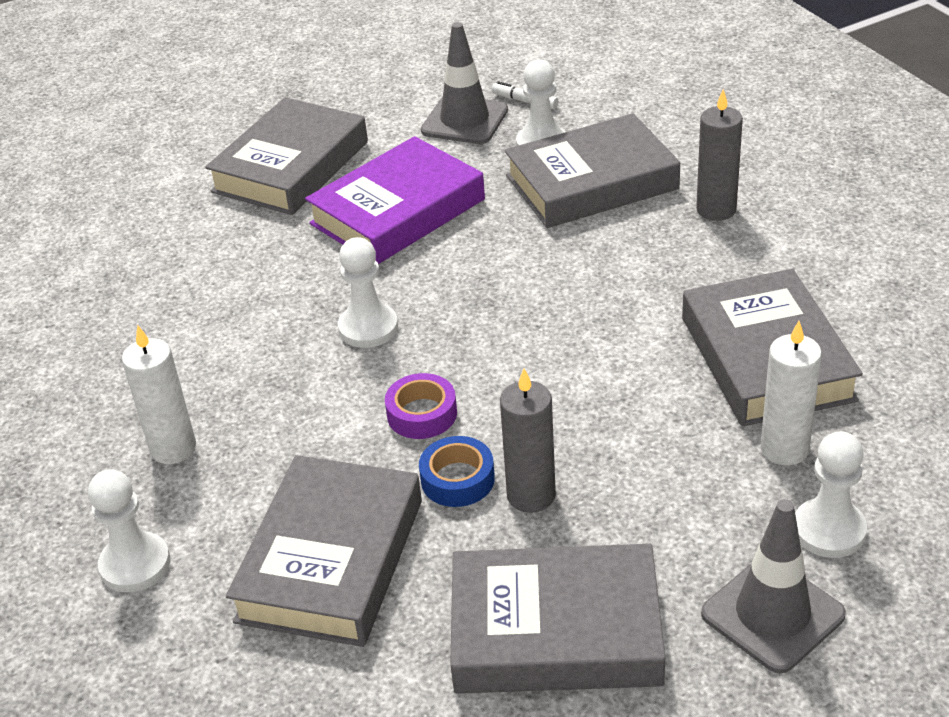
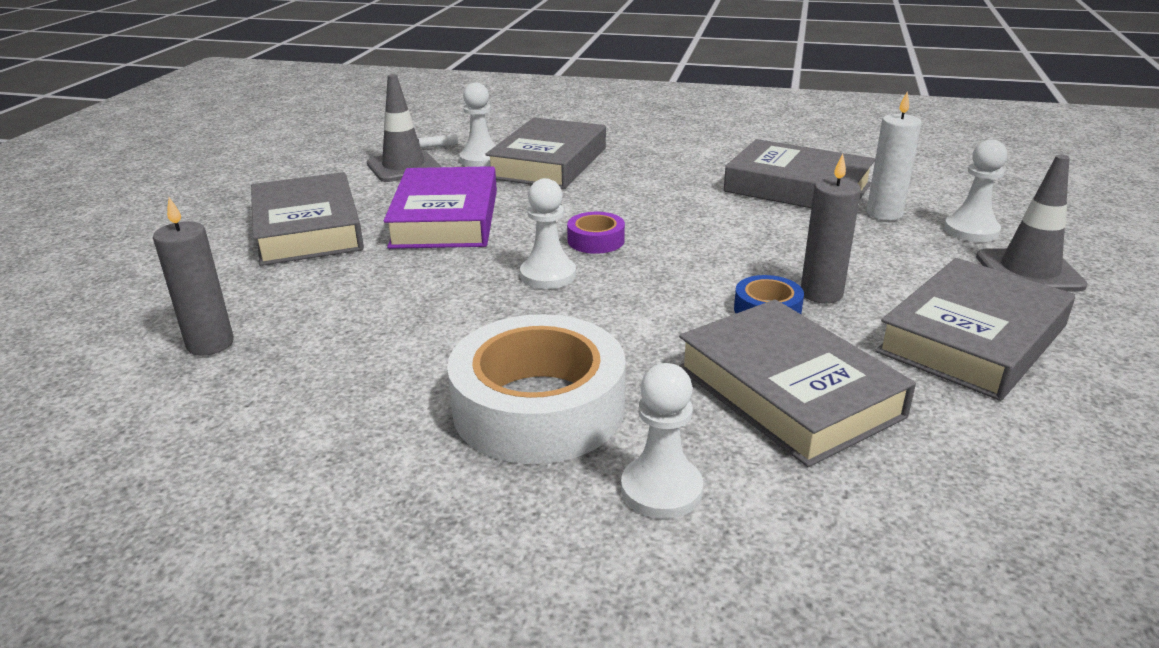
camera: 50 degrees left, 10 degrees down
(173, 448) = (538, 407): white candle -> white tape
(422, 414) = (676, 294): purple tape -> purple tape (596, 240)
(716, 210) = (643, 149): grey candle -> grey candle (210, 344)

